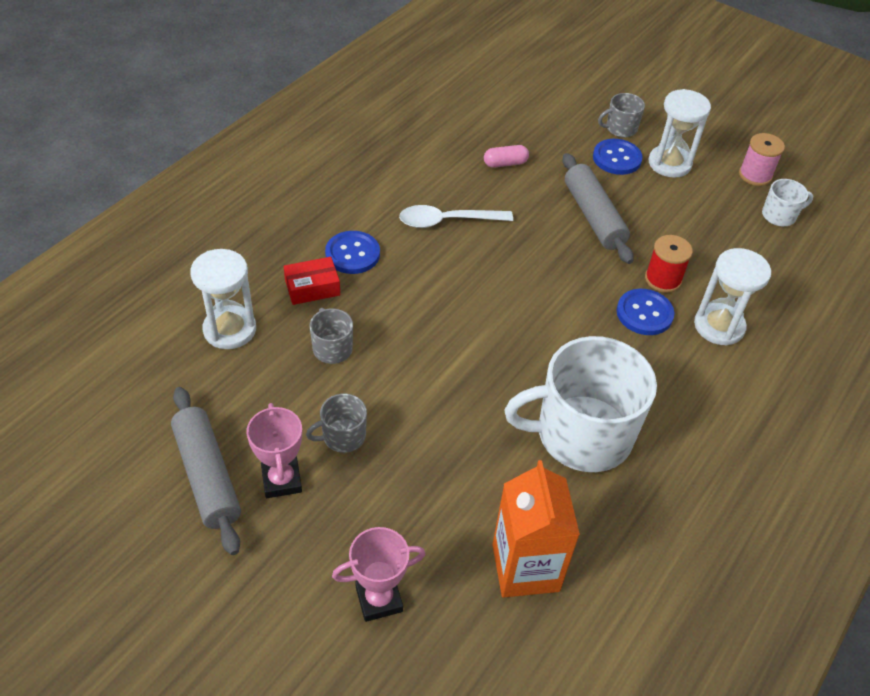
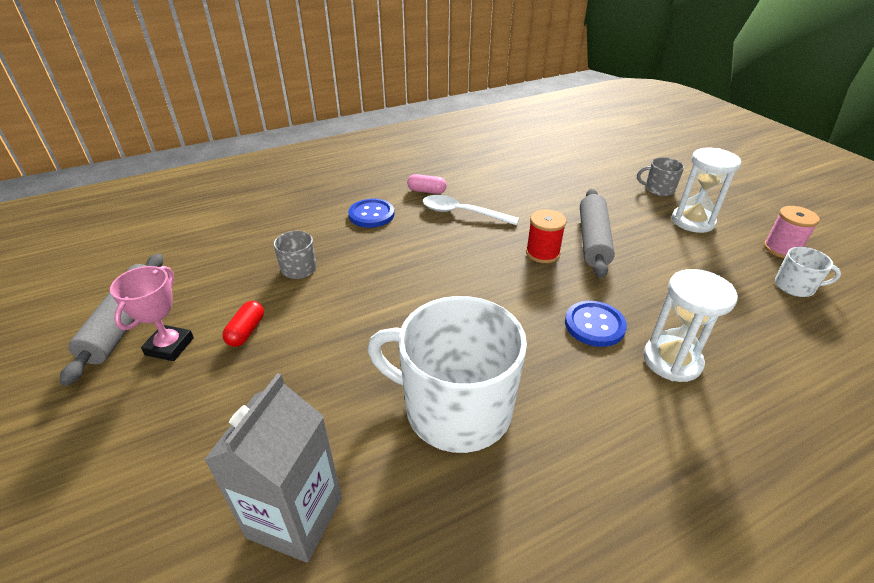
camera: 30 degrees right, 10 degrees down
(230, 329) = (241, 235): white hourglass -> none
(312, 287) = (323, 227): red box -> none
(343, 436) = (246, 331): grey mug -> red capsule
(379, 599) = (139, 481): pink trophy -> none
(505, 163) = (539, 189): pink capsule -> pink capsule (427, 191)
(525, 567) = (295, 517): orange carton -> grey carton
(617, 158) = (642, 207): blue button -> none
(663, 279) = (632, 303): red spool -> red spool (542, 253)

